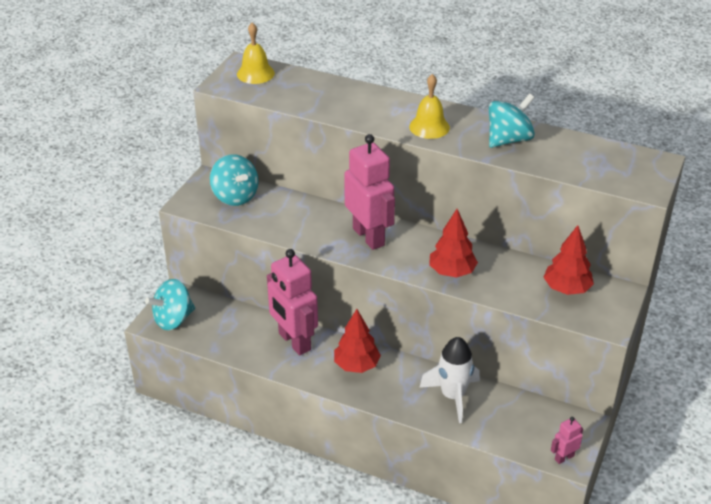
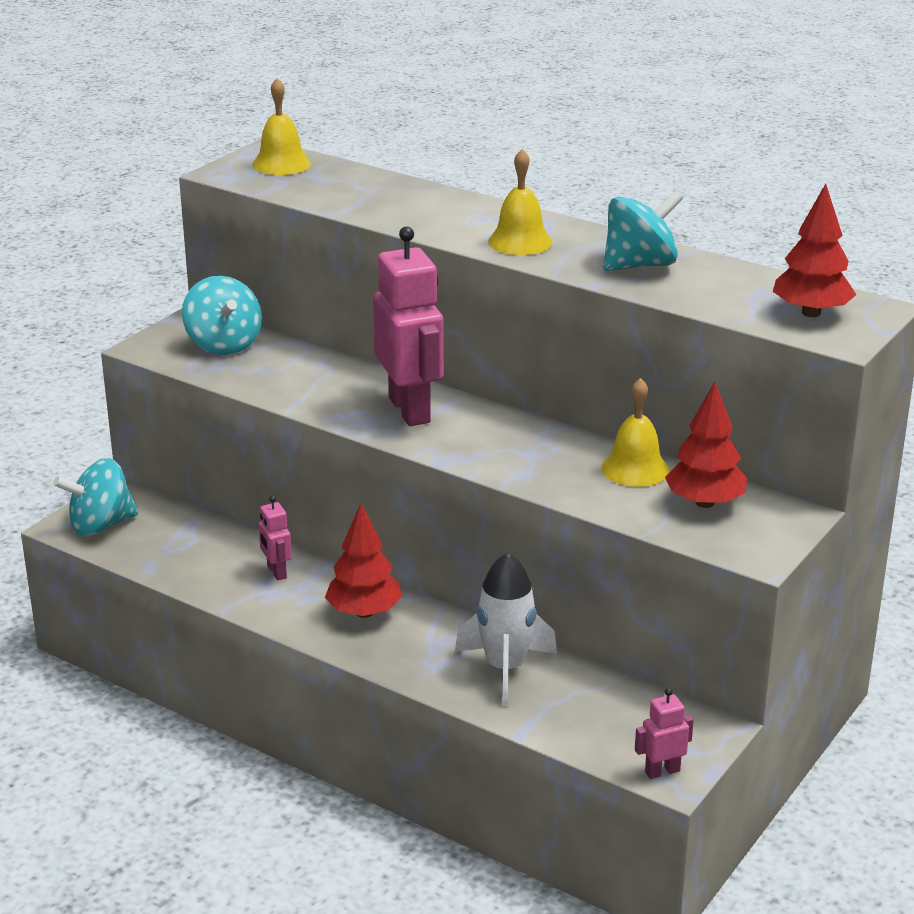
camera: 10 degrees right, 10 degrees down
(294, 342) = (276, 572): pink robot -> pink robot, size x0.46
(452, 272) = (525, 465): red tree -> red tree (811, 313)
(518, 267) = (635, 469): none -> yellow bell

